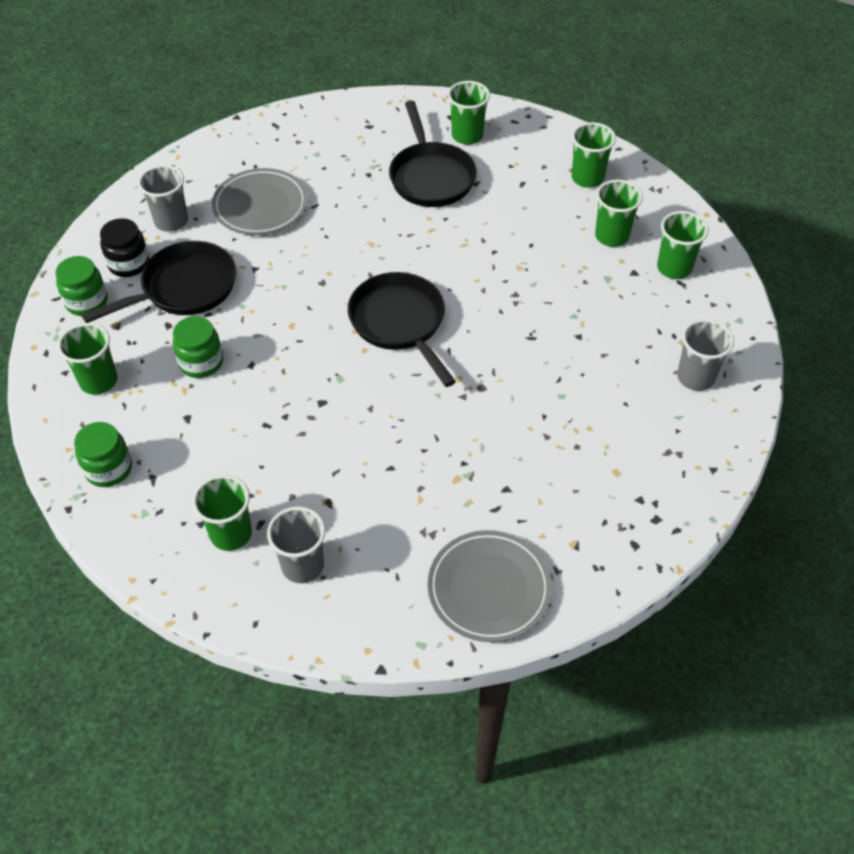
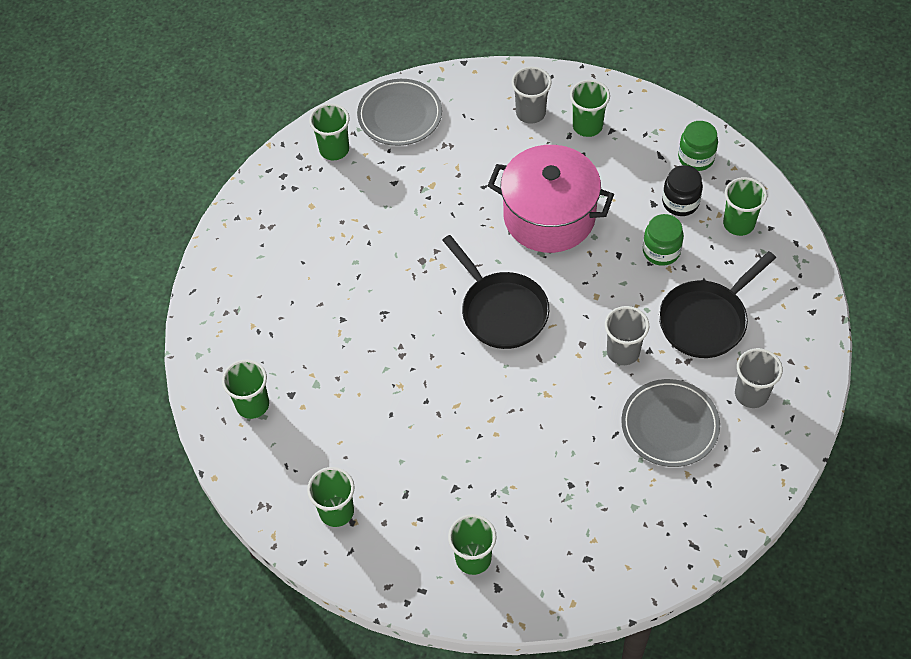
camera: 175 degrees right, 5 degrees up
(86, 302) = (787, 294): green jar -> none
(129, 264) = (769, 339): black jar -> black jar (680, 202)
(318, 419) = (549, 216): none -> pink pot
(431, 177) = (503, 490): black pan -> none
(611, 236) = (311, 435): green cup -> green cup (334, 149)
(695, 377) = (243, 293): grey cup -> grey cup (623, 352)

